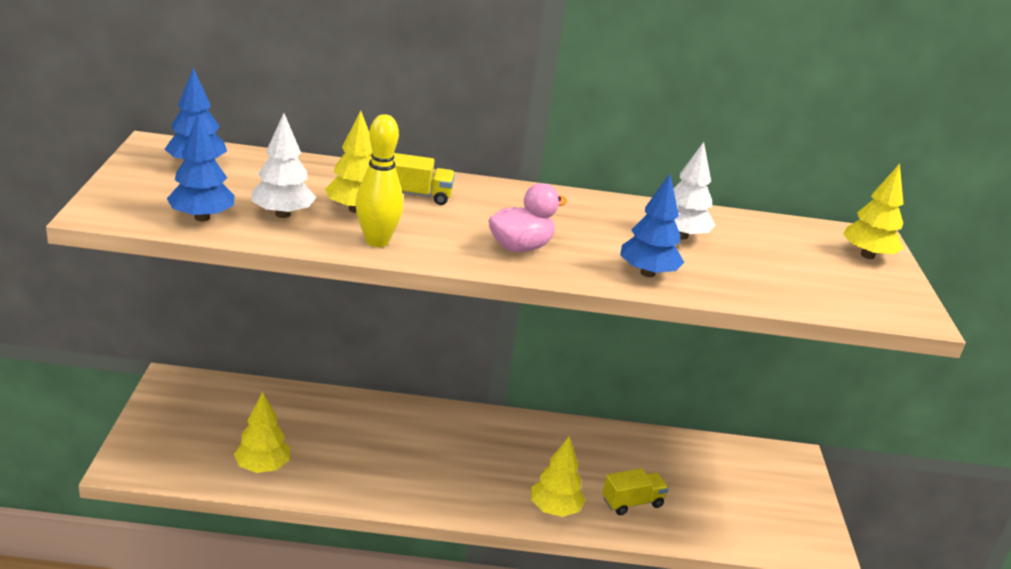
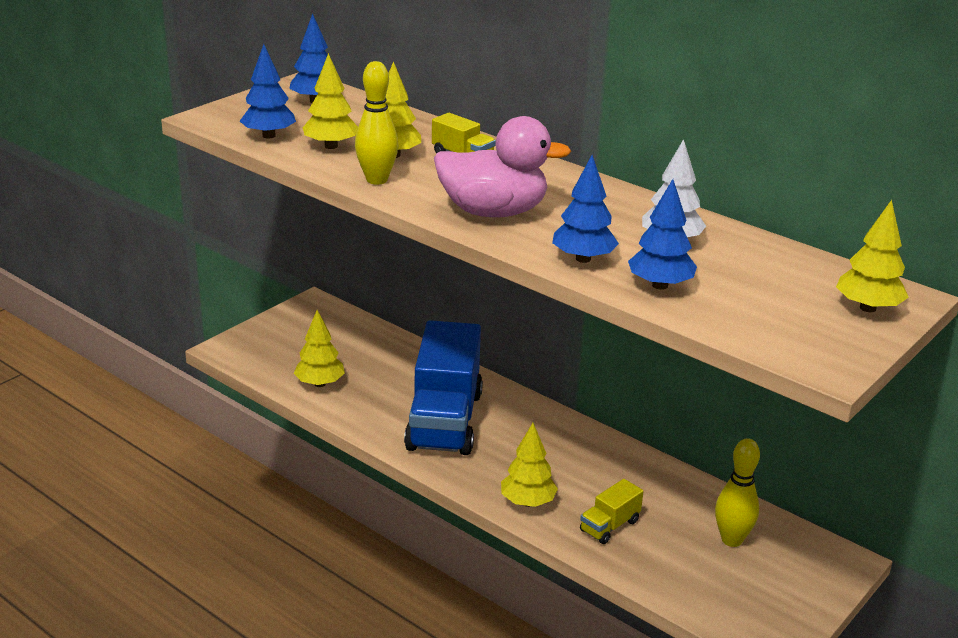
camera: 40 degrees right, 0 degrees up
(283, 214) = (331, 146): white tree -> yellow tree
(413, 459) = (444, 421): none -> blue truck
(520, 247) = (493, 212): pink duck -> pink duck, size x1.56
(632, 502) = (609, 526): yellow truck -> yellow truck turned 120 degrees clockwise
(718, 474) = (731, 540): none -> yellow bowling pin
(730, 280) = (660, 285): none -> blue tree

